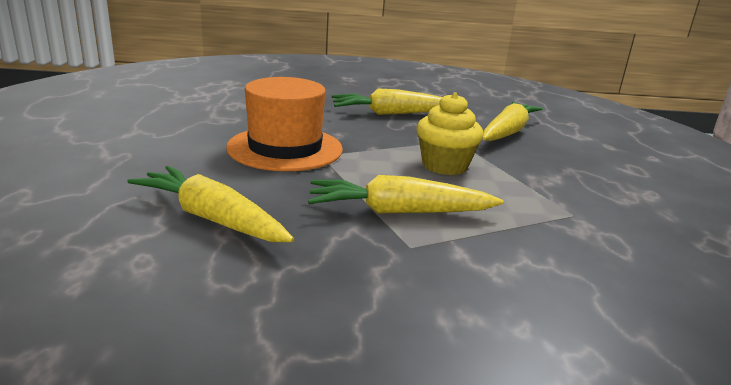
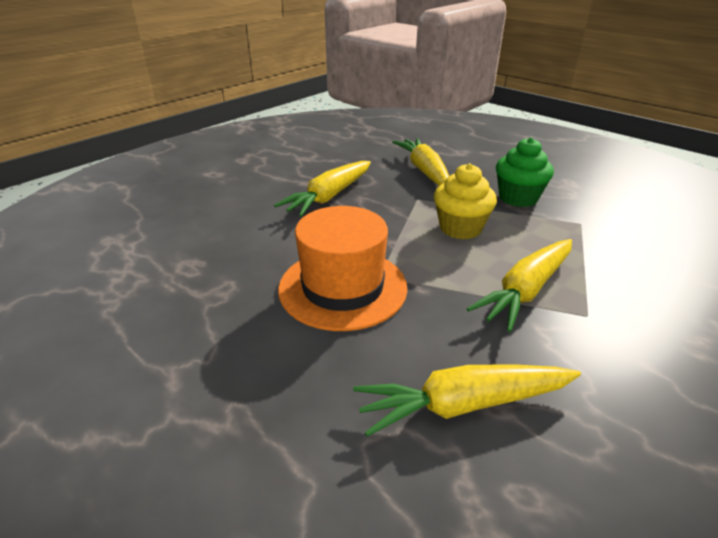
camera: 45 degrees left, 10 degrees up
(553, 177) = (518, 198): none -> green cupcake

